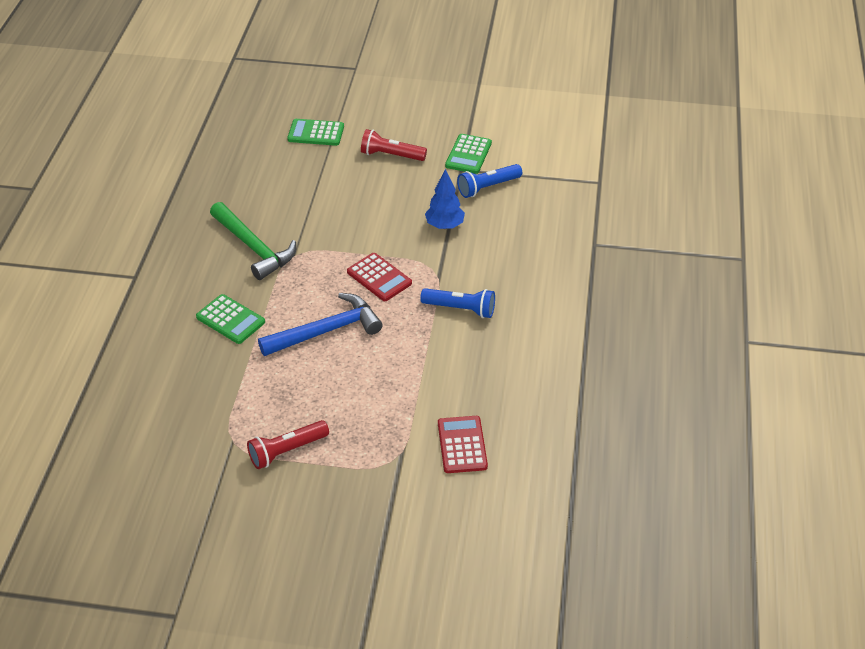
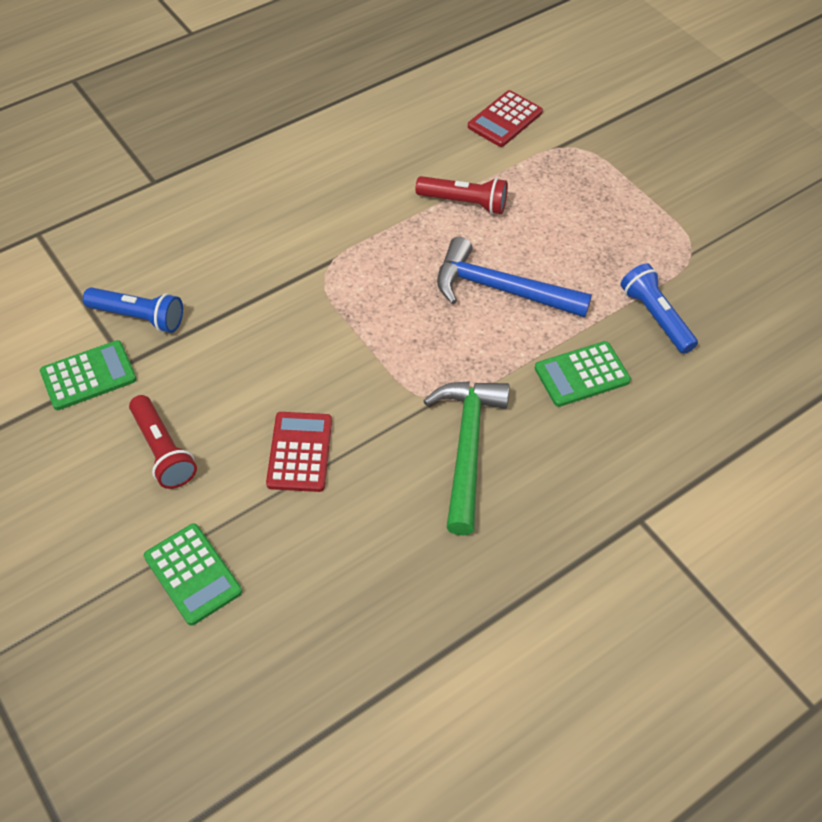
camera: 135 degrees left, 10 degrees up
(230, 320) = (582, 374): green calculator -> green calculator turned 105 degrees counterclockwise
(287, 451) = (651, 212): red flashlight -> red flashlight (464, 203)
(379, 278) = (385, 304): red calculator -> red calculator (300, 452)
(444, 226) = (246, 309): blue tree -> none
(460, 309) = (356, 216): blue flashlight -> blue flashlight (655, 317)

